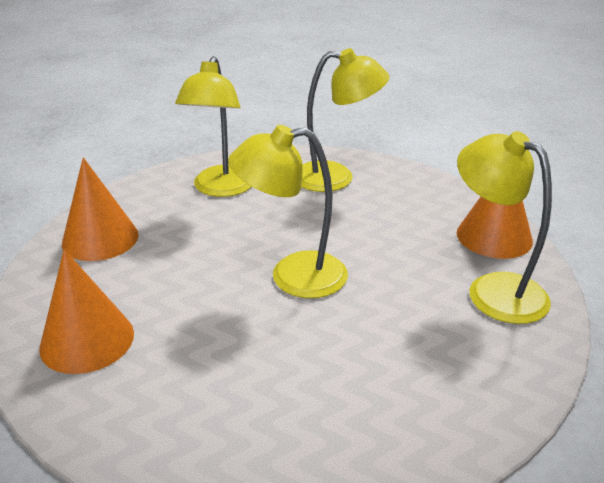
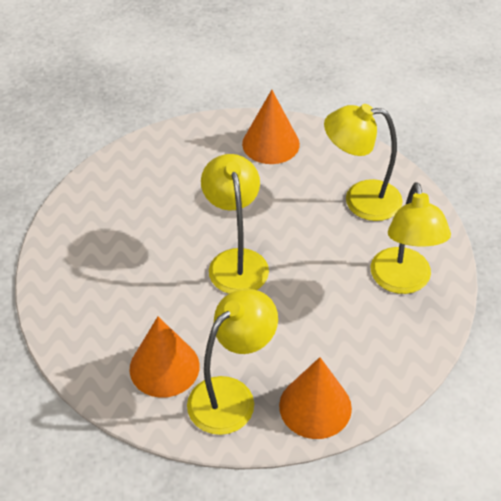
camera: 85 degrees right, 15 degrees up
(87, 340) = (158, 166): orange cone -> orange cone (164, 367)

